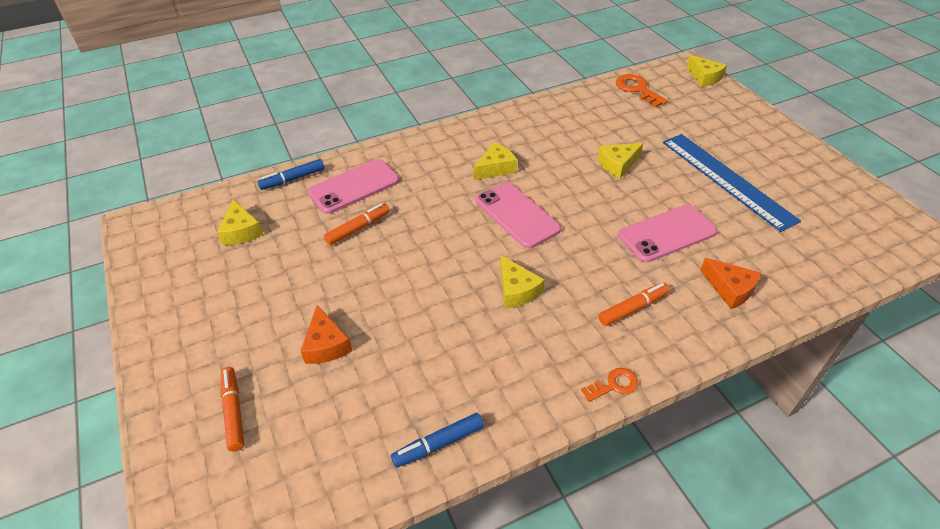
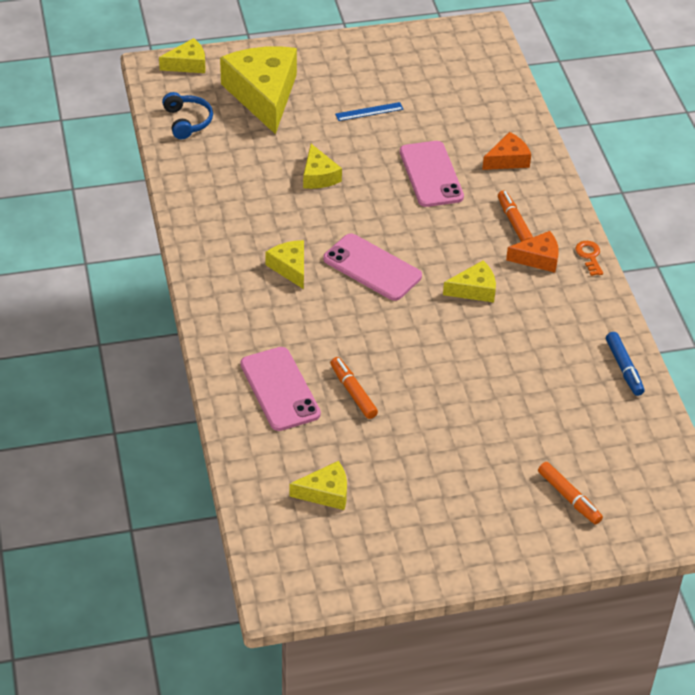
camera: 80 degrees left, 0 degrees up
(234, 411) = (569, 497): orange marker -> orange marker turned 120 degrees counterclockwise
(292, 179) = (245, 443): blue marker -> none
(326, 345) = (508, 430): orange cheese -> orange cheese (538, 258)
(516, 215) = (372, 268): pink phone -> pink phone turned 60 degrees clockwise
(637, 89) = (187, 121): orange key -> blue headphones
(698, 118) = (263, 95): none -> yellow cheese
(726, 179) = (369, 111): blue ruler -> blue ruler, size x0.42

